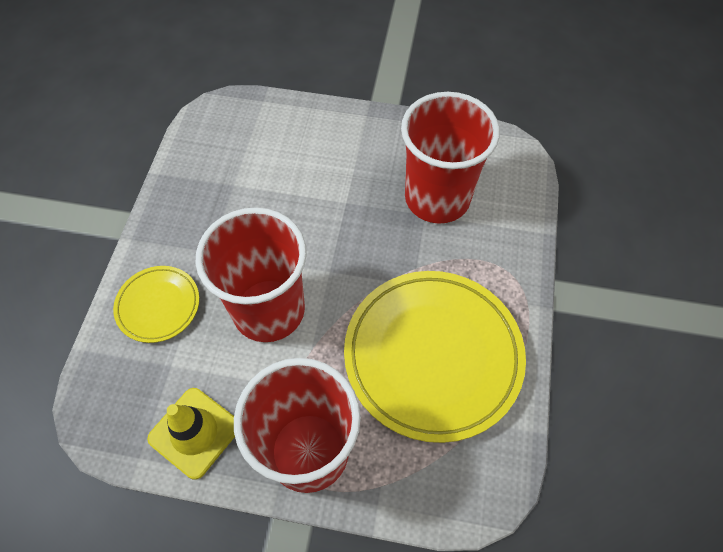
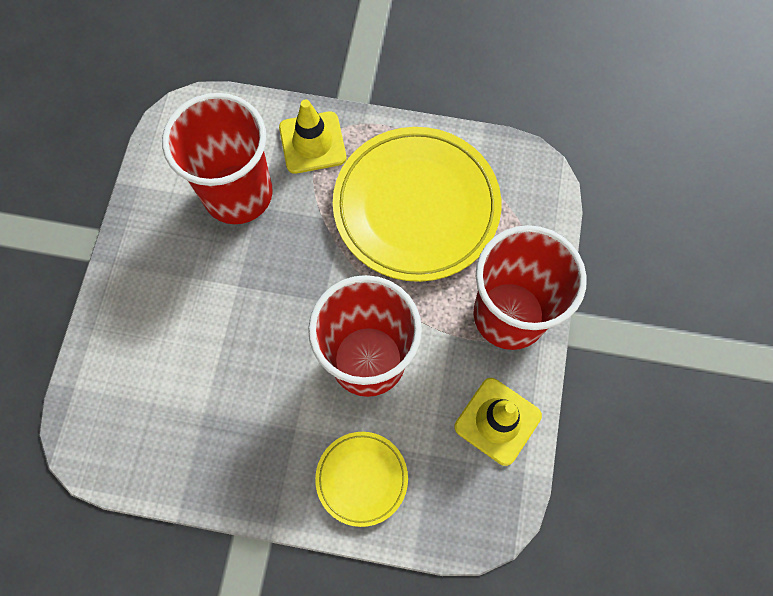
camera: 90 degrees left, 10 degrees up
(498, 257) = (312, 143): none -> yellow traffic cone

